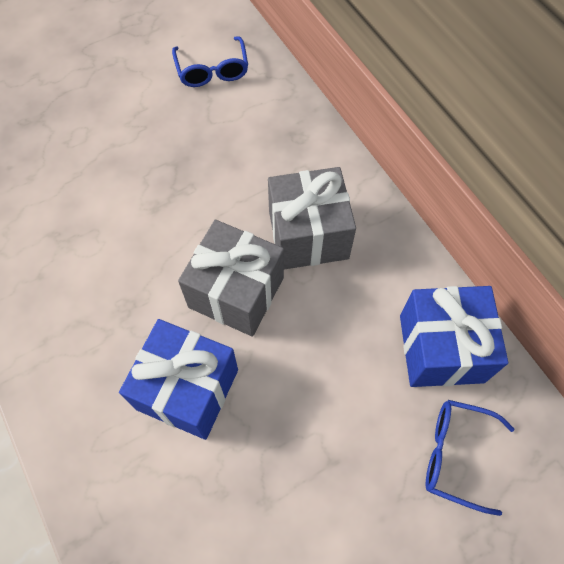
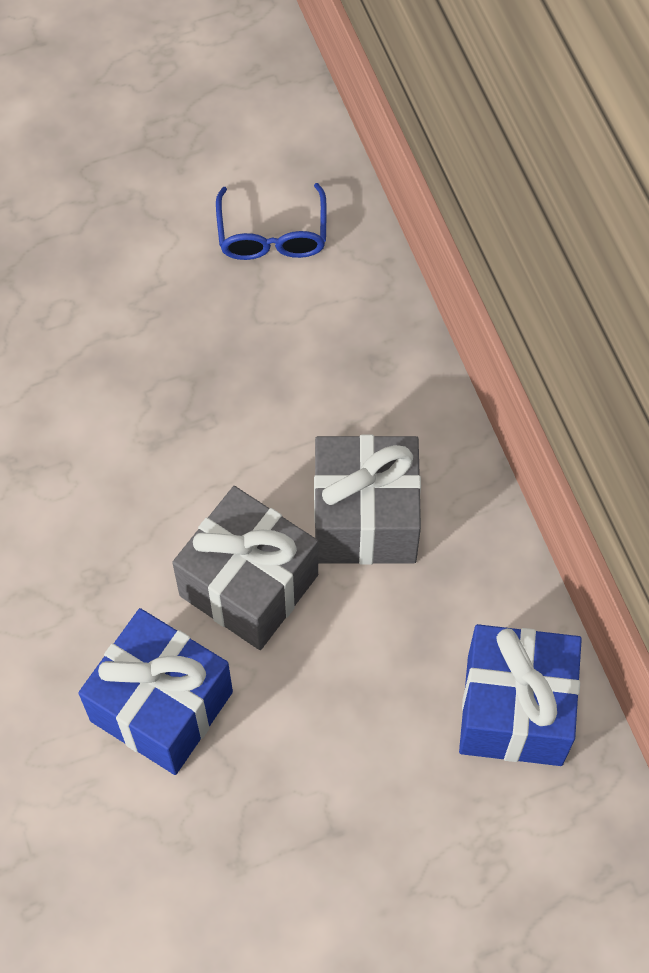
camera: 10 degrees right, 0 degrees up
(455, 455) = (498, 851): blue glasses -> none

